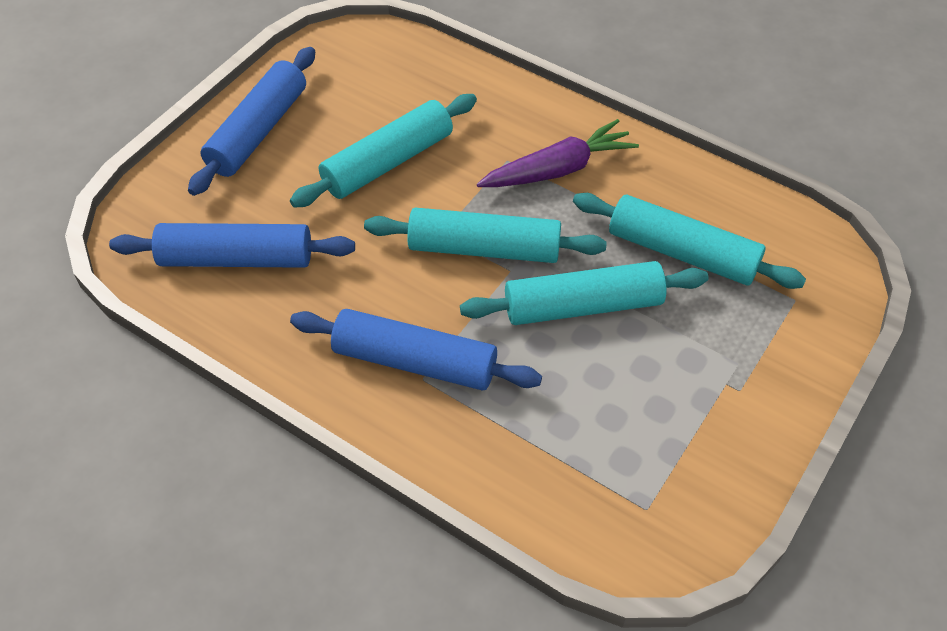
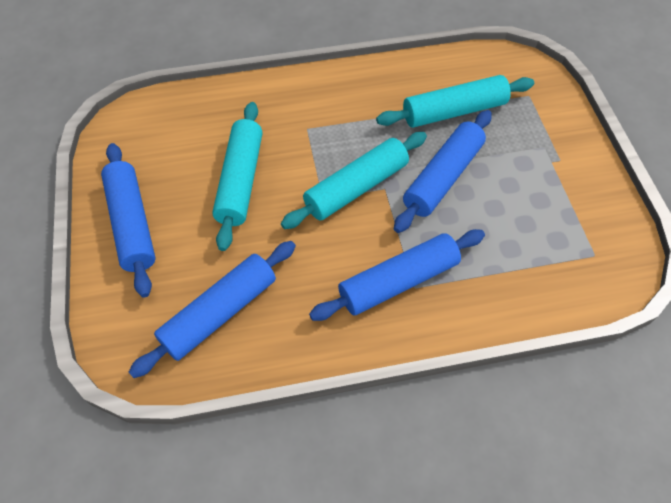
camera: 45 degrees left, 5 degrees up
(558, 169) = (340, 113): purple carrot -> none
(583, 306) = (443, 177): turquoise rolling pin -> blue rolling pin

